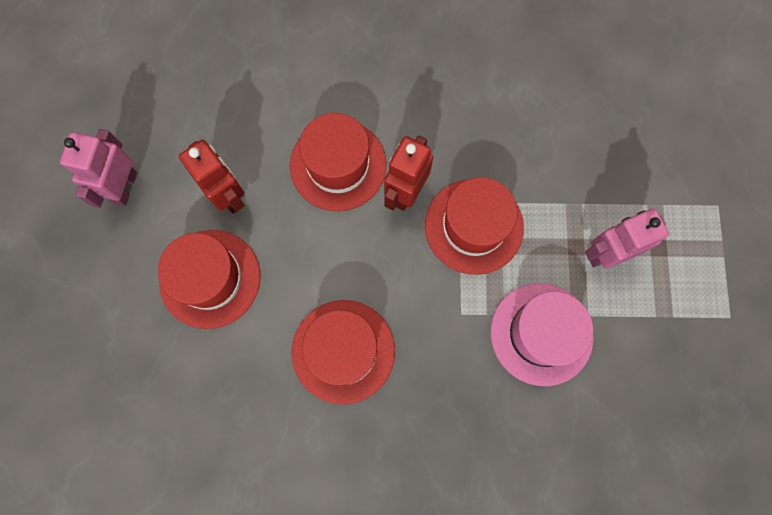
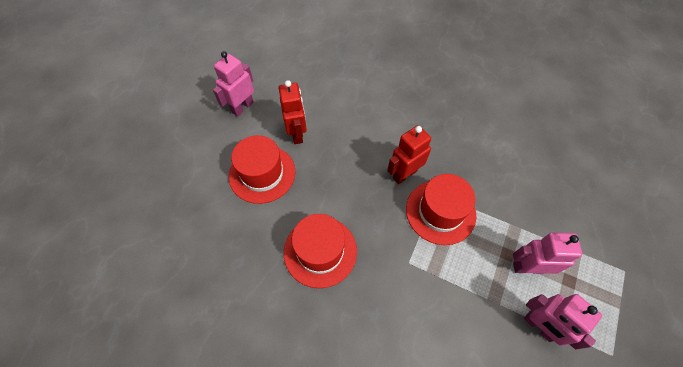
camera: 25 degrees right, 15 degrees down
(338, 165) = (369, 143): red hat -> none
(541, 334) = (460, 301): pink hat -> none
(641, 322) = (539, 326): none -> pink robot

